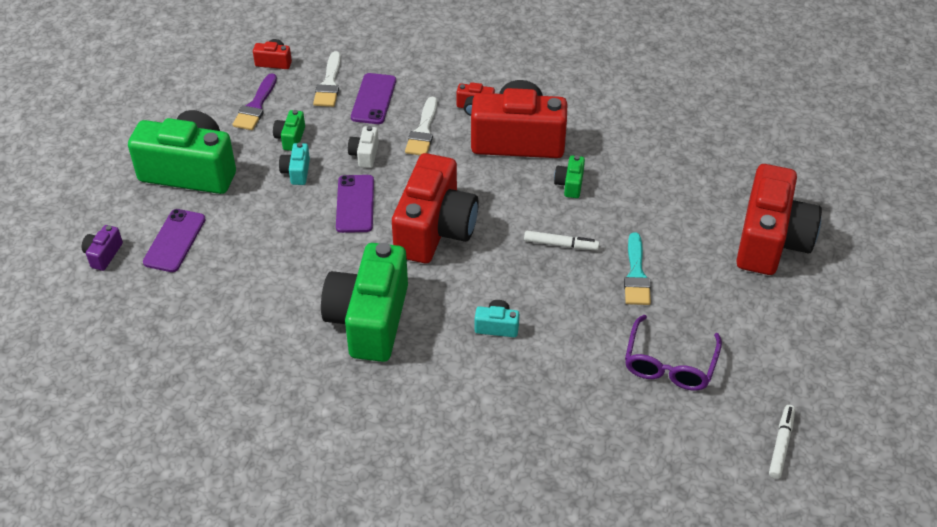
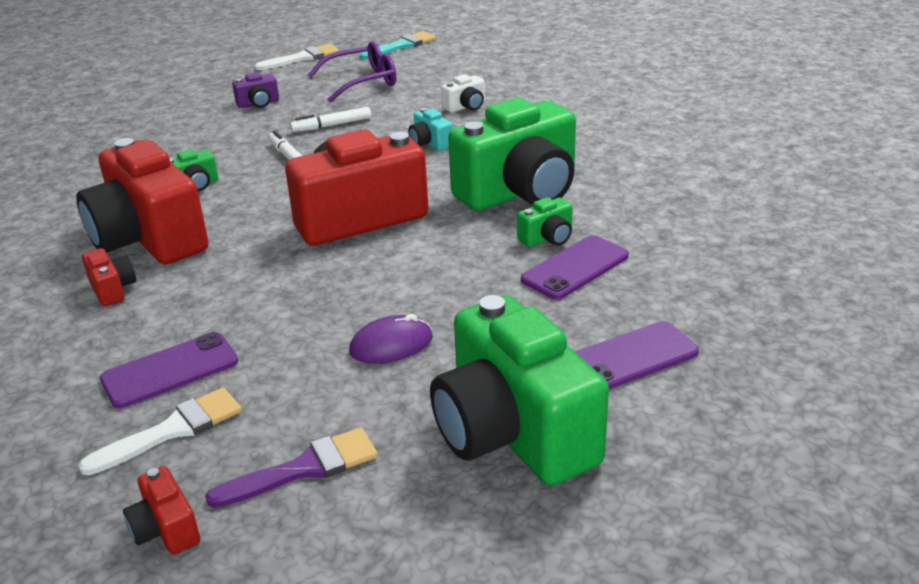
camera: 130 degrees left, 15 degrees down
(103, 254) = (743, 395): purple camera -> purple camera (258, 103)
(290, 138) = (335, 389): green camera -> green camera (547, 238)
(296, 172) = (391, 345): turquoise camera -> purple mouse
(355, 204) = (387, 276): purple phone -> purple phone (575, 268)
(365, 154) = (295, 315): white camera -> white camera (466, 107)
(423, 131) = (200, 300): white brush -> white brush (302, 58)
(636, 275) = (283, 120): turquoise brush -> turquoise brush (401, 46)
(770, 240) = (169, 94): red camera -> none
(781, 444) = (377, 39): white marker -> white marker (332, 125)

